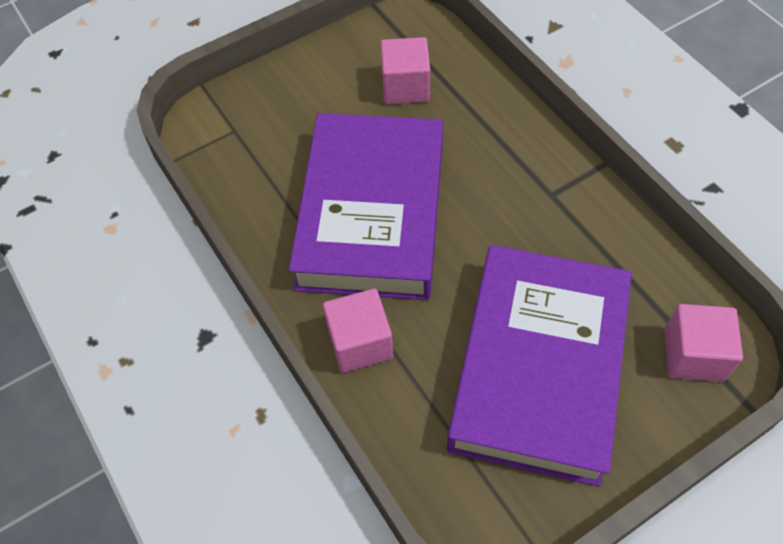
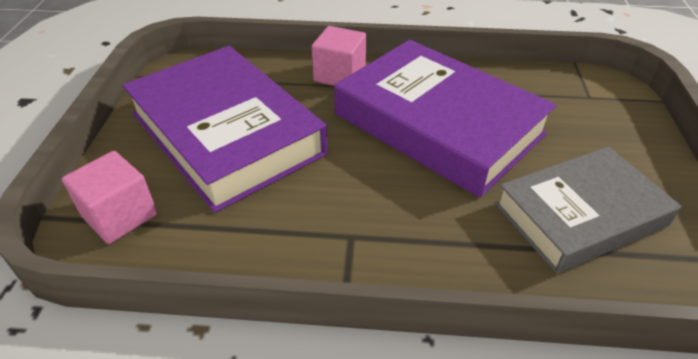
camera: 125 degrees right, 15 degrees down
(405, 87) = (580, 215): pink cube -> grey book

